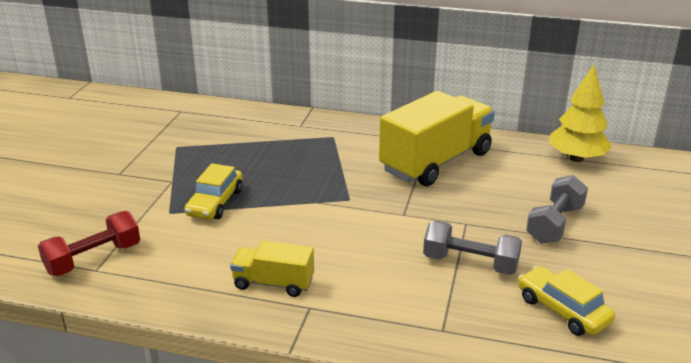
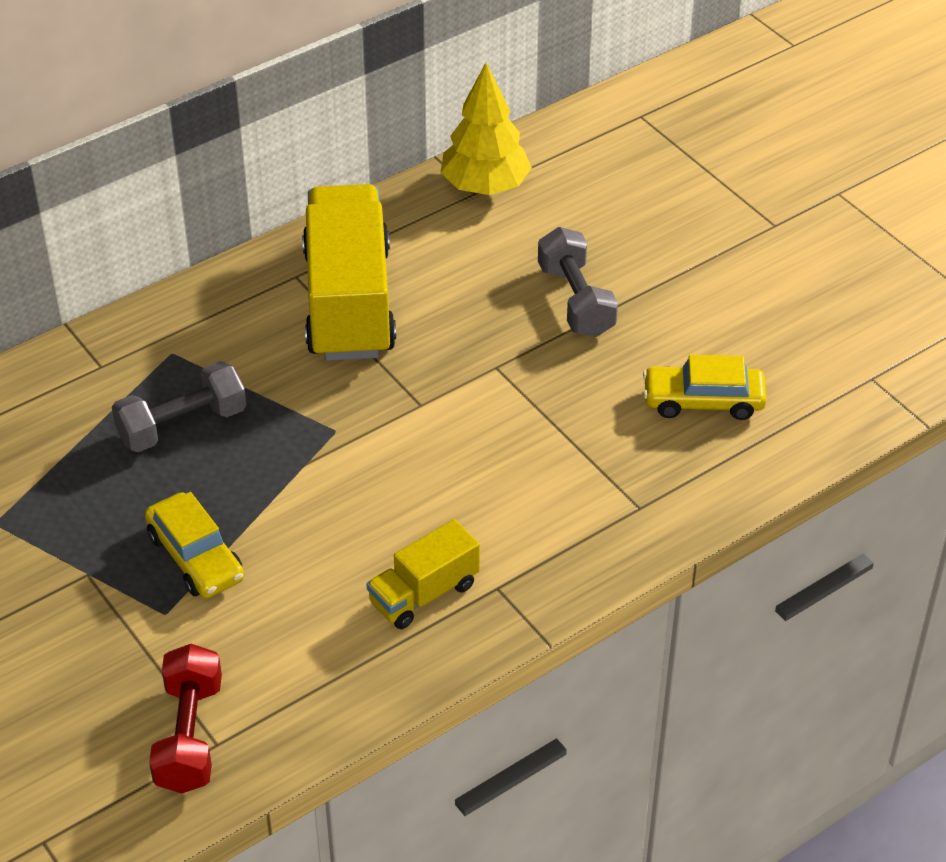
camera: 50 degrees left, 15 degrees up
(470, 263) = (565, 414): grey dumbbell -> grey dumbbell (182, 425)

